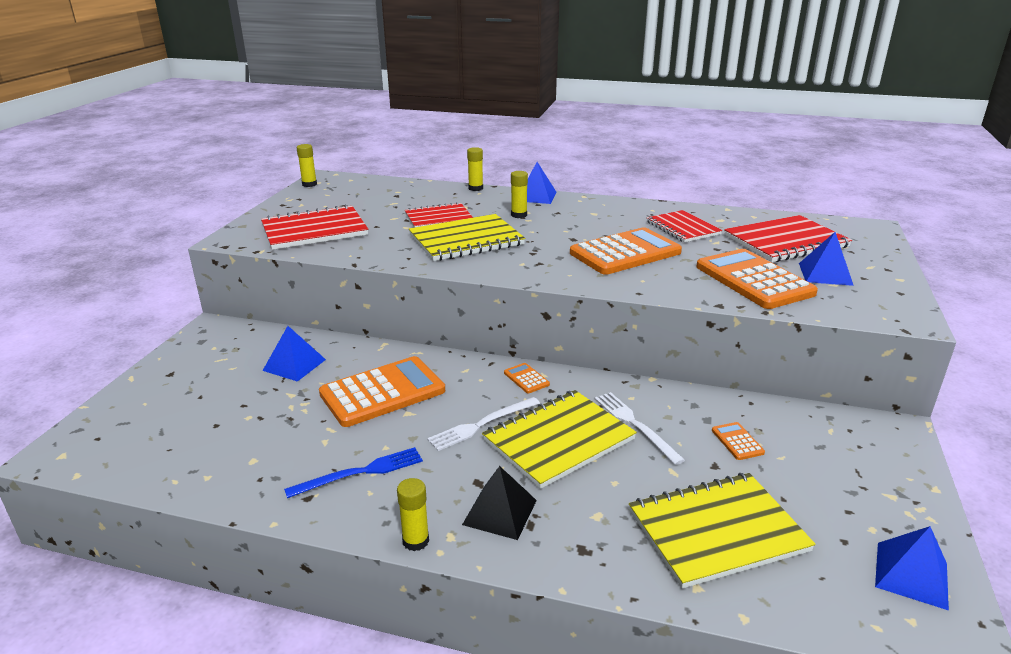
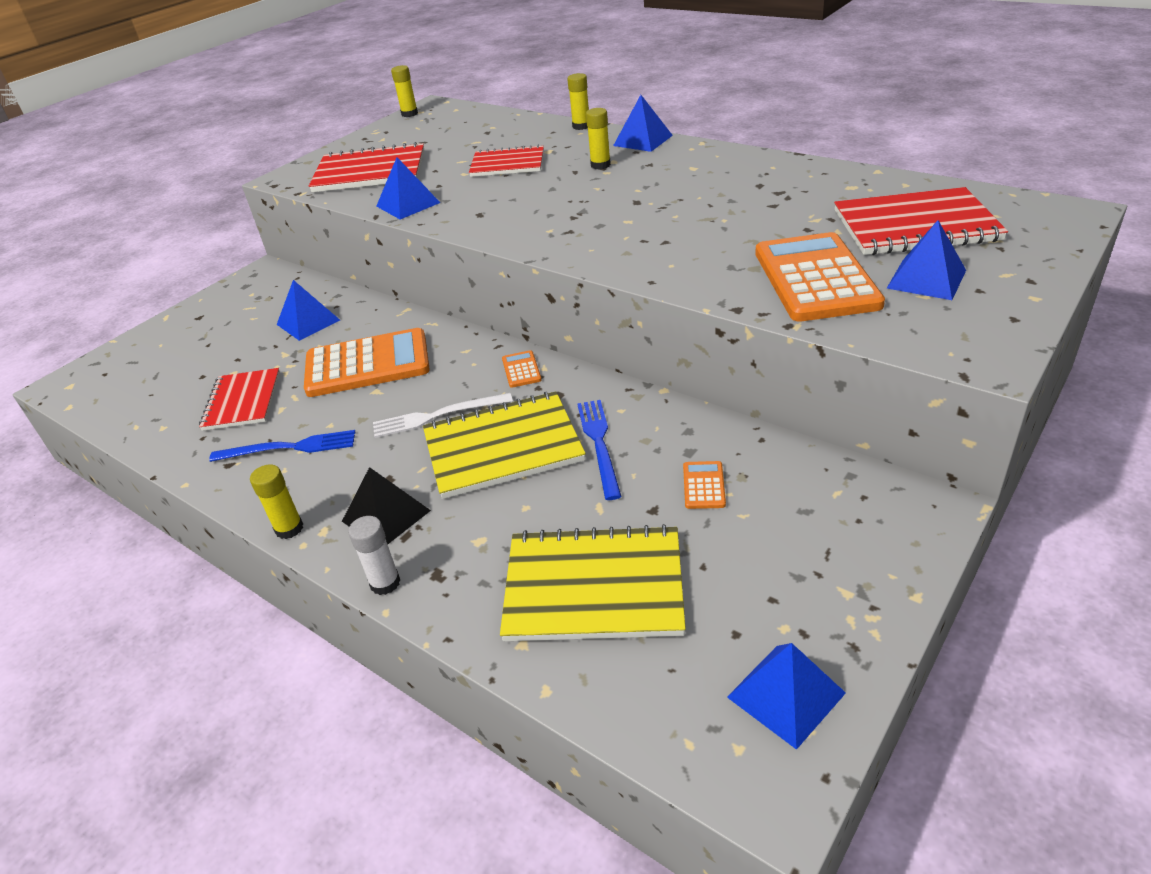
camera: 25 degrees right, 10 degrees up
(376, 253) = (408, 204): none -> blue pyramid
(466, 240) = (513, 195): yellow notebook -> none
(543, 566) = (385, 583): none -> white glue stick
(625, 253) = (683, 225): orange calculator -> none
(635, 425) = (599, 444): white fork -> blue fork
(683, 228) = (789, 196): red notebook -> red notebook (242, 401)

